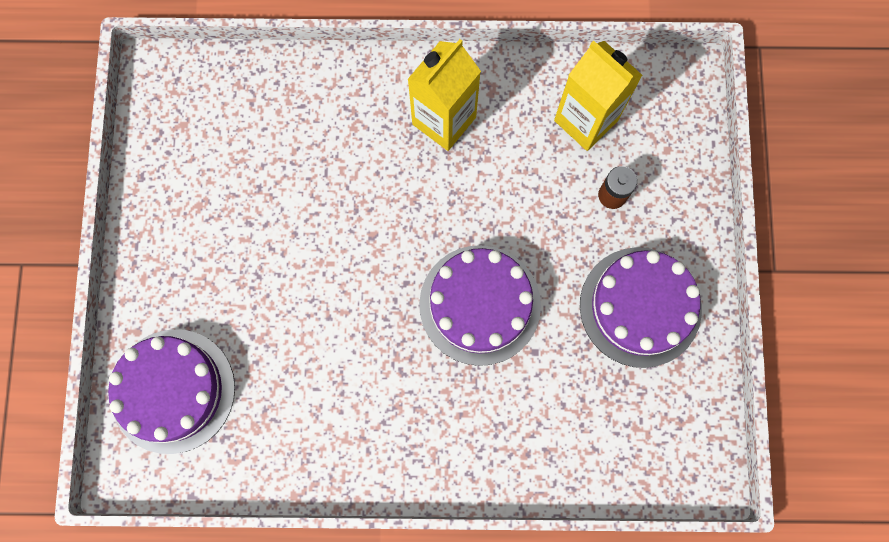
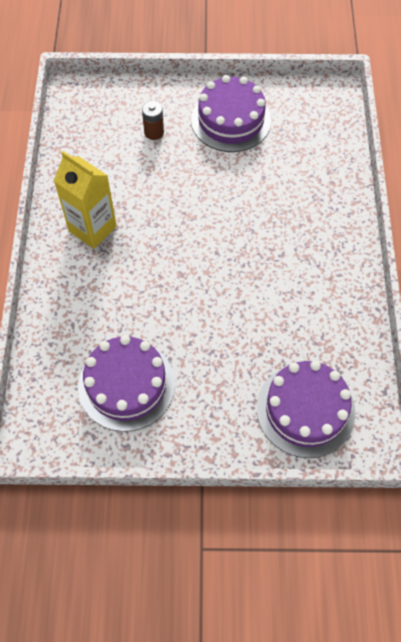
camera: 90 degrees left, 15 degrees down
(480, 304) = (231, 207): purple cake -> purple cake (126, 385)
(586, 120) = (99, 145): yellow carton -> none

